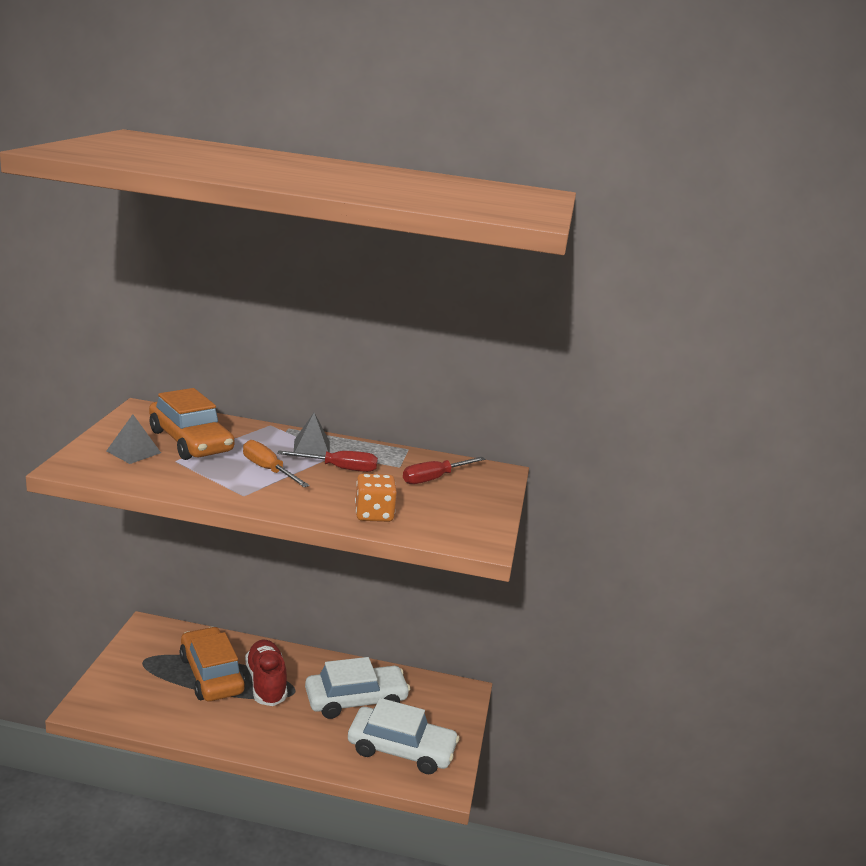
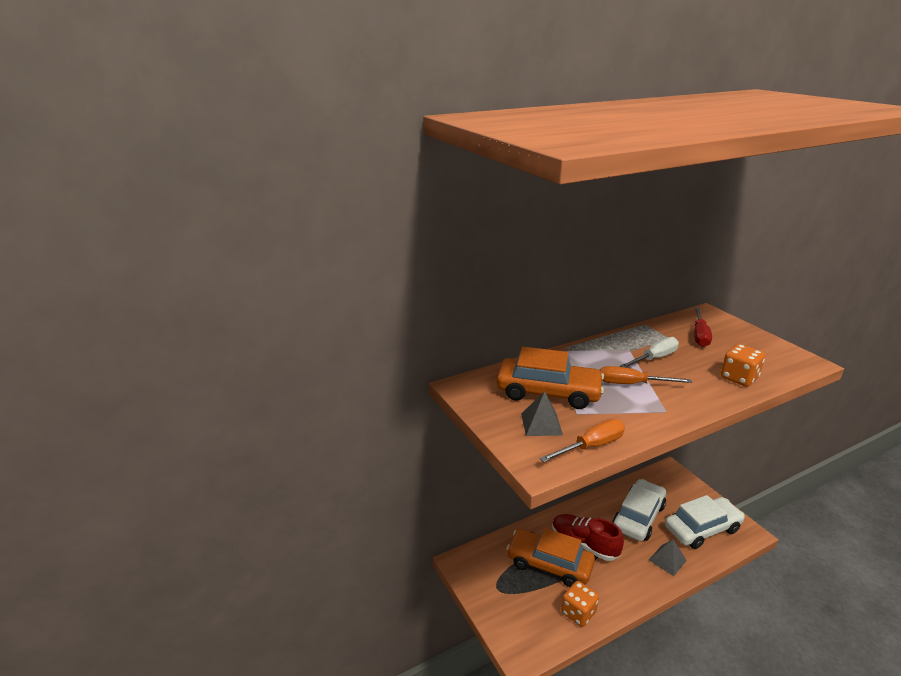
camera: 35 degrees left, 5 degrees up
(130, 478) = (591, 446): none -> orange screwdriver
(172, 717) = (578, 612): none -> orange dice
(311, 448) = (610, 353): grey pyramid -> grey pyramid (667, 560)
(339, 468) = (654, 358): red screwdriver -> white screwdriver

